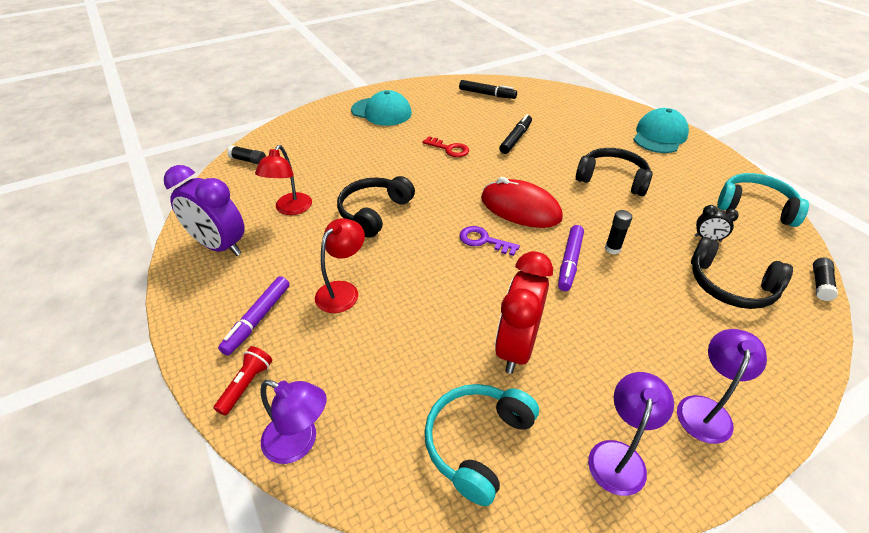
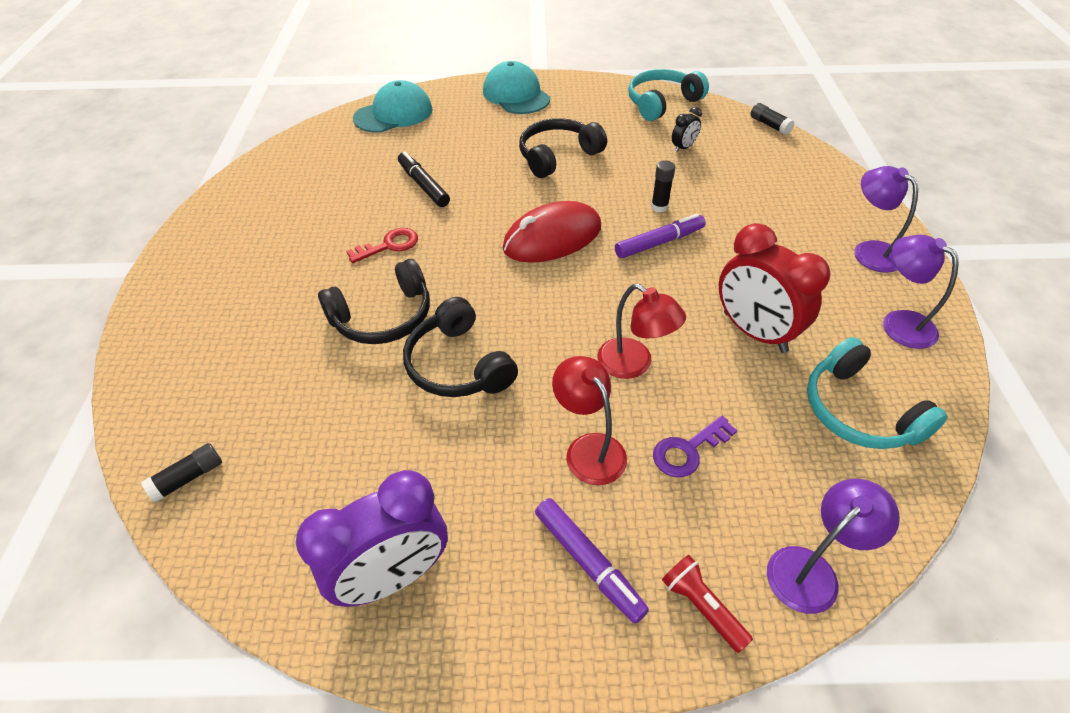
camera: 60 degrees left, 5 degrees up
(290, 209) = (374, 456): red lamp -> red lamp (634, 364)
(381, 112) = (230, 274): turquoise cap -> turquoise cap (393, 114)
(483, 240) = (584, 289): purple key -> purple key (688, 450)
(487, 94) = (305, 165): black marker -> none
(569, 262) = (659, 242): purple marker -> purple marker turned 75 degrees counterclockwise
(730, 286) = (746, 167): black headphones -> black headphones (383, 317)

